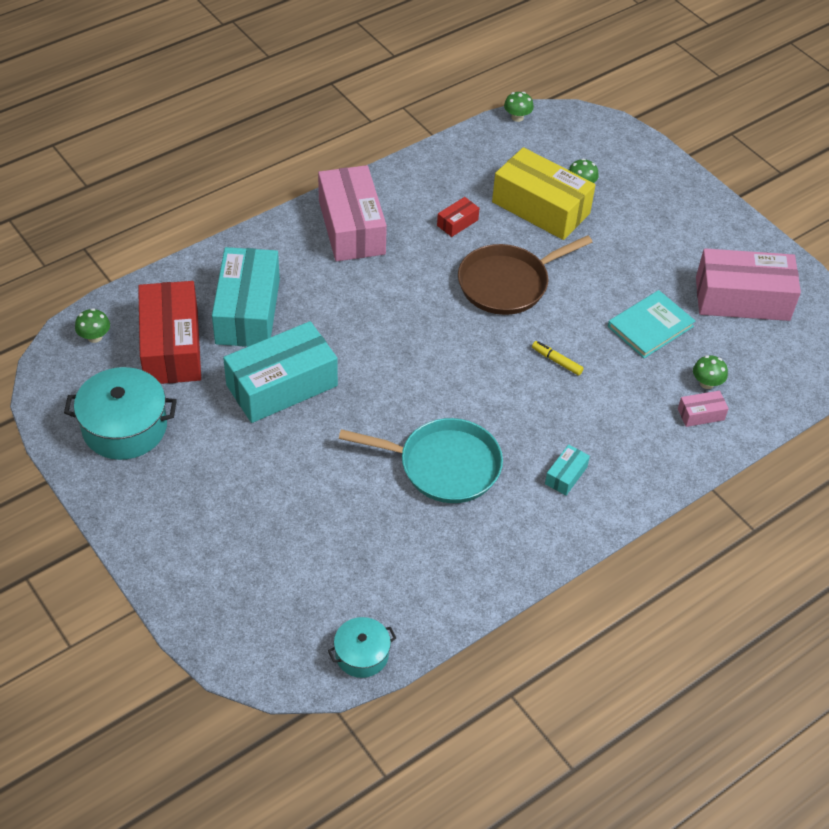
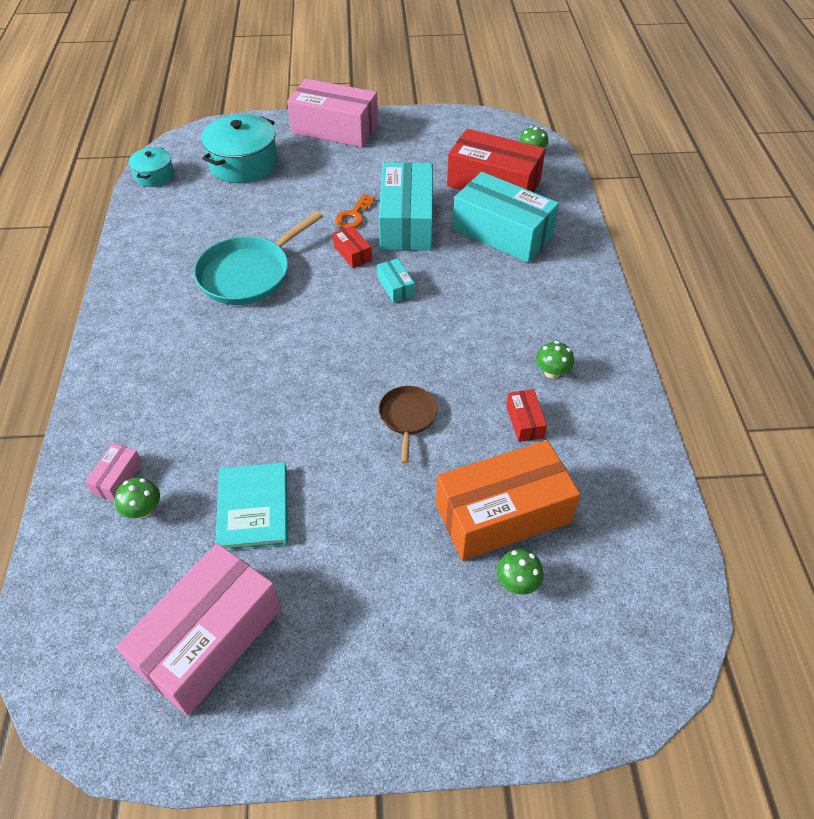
camera: 125 degrees right, 0 degrees up
(125, 427) = (432, 142): turquoise pot -> turquoise pot (243, 164)
(301, 431) = (354, 216): none -> orange key
(351, 227) = (568, 336): pink box -> pink box (335, 128)
(357, 403) = (352, 253): none -> red box
(507, 284) = (407, 417): brown pan -> brown pan, size x0.55
(517, 117) = (693, 588): green mushroom -> green mushroom (552, 372)
(540, 208) = (502, 513): yellow box -> orange box
(556, 361) = (281, 401): yellow marker -> none
(566, 475) = (164, 339): turquoise box -> turquoise box (395, 287)

